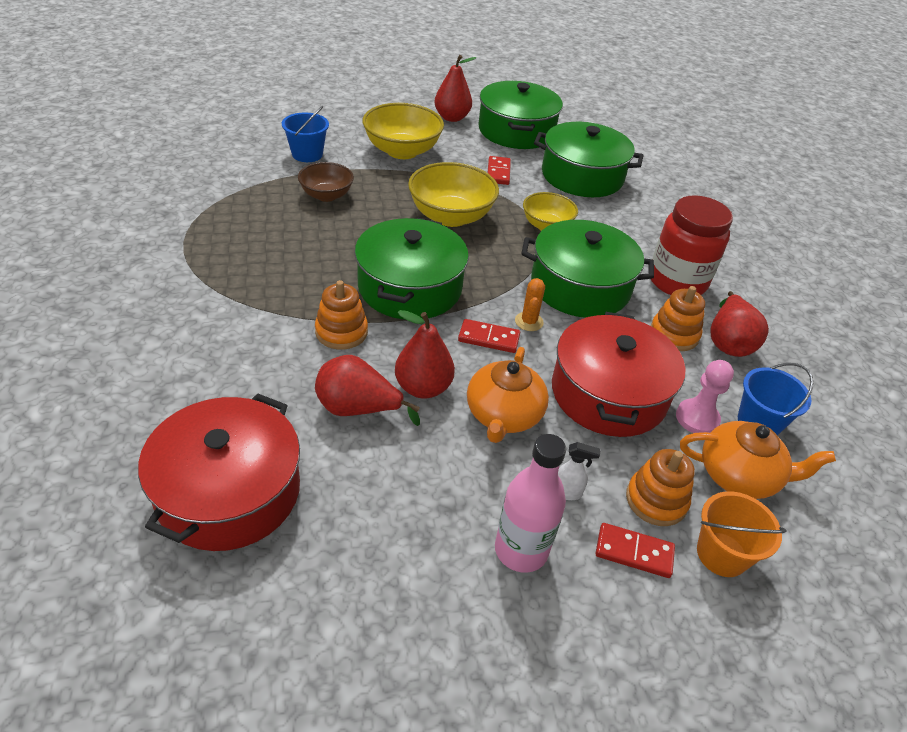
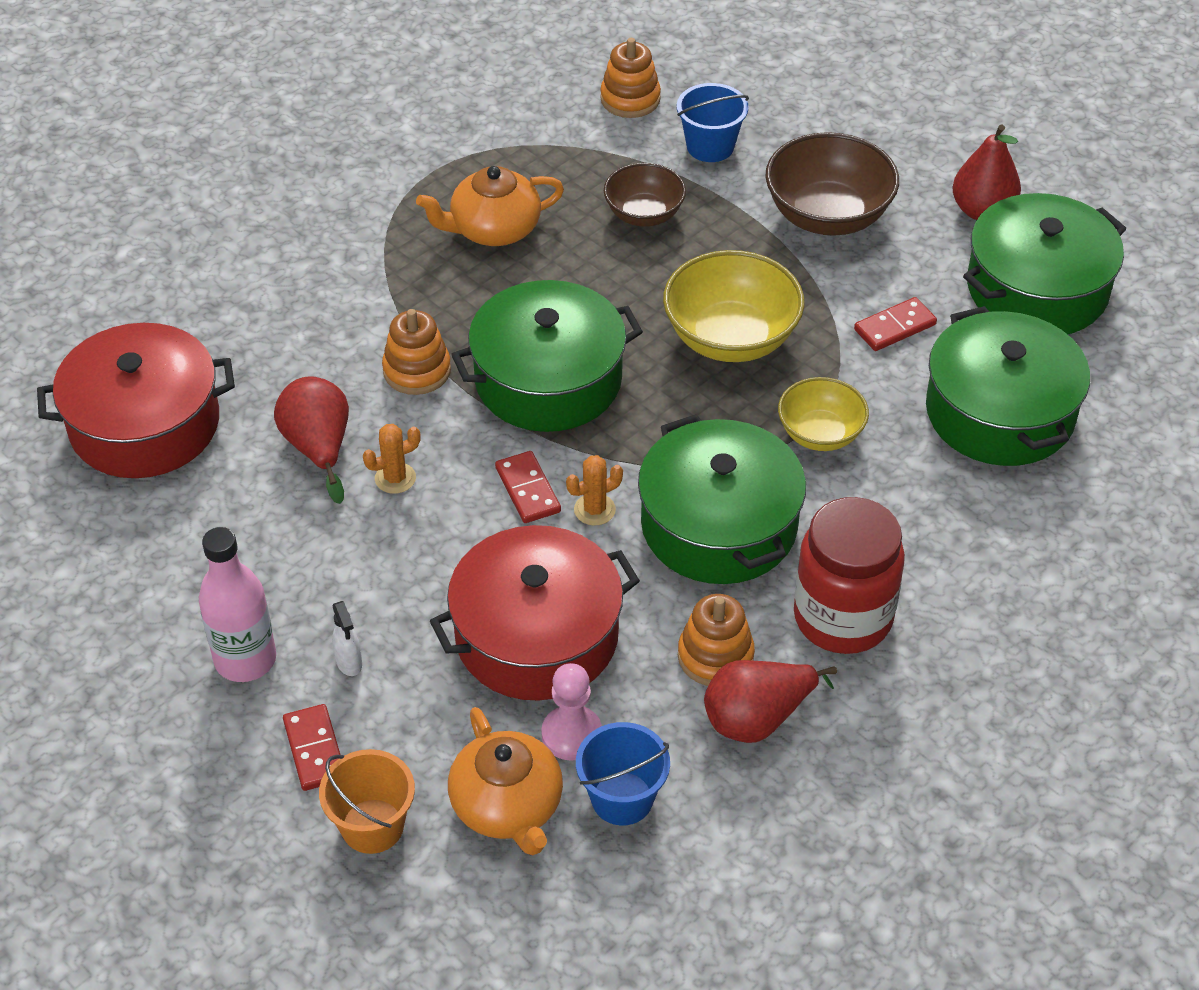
camera: 60 degrees right, 5 degrees up
(402, 151) = (827, 215): yellow bowl -> brown bowl
(423, 387) = (395, 478): red pear -> orange cactus
(503, 415) = (414, 561): orange teapot -> orange teapot (493, 229)
(656, 500) = (402, 742): orange stacking toy -> orange stacking toy (630, 99)

